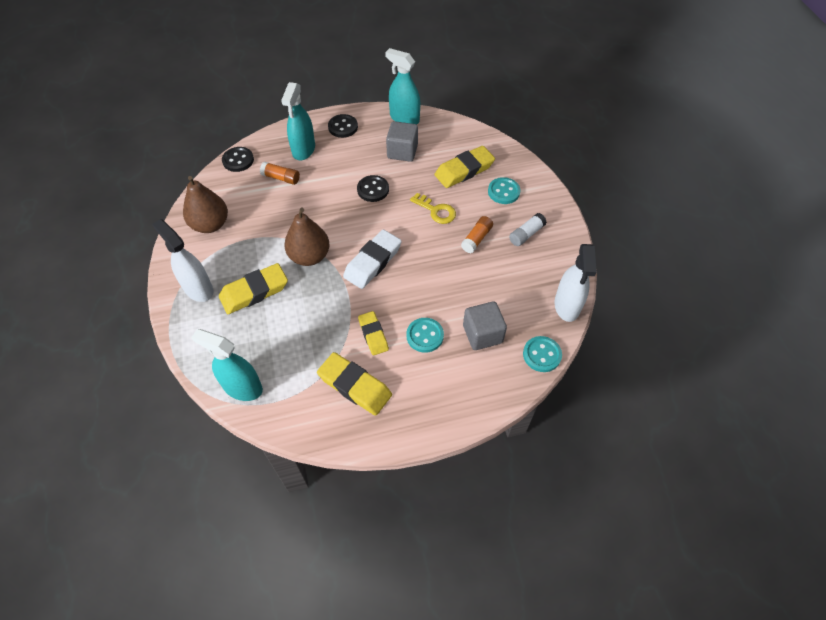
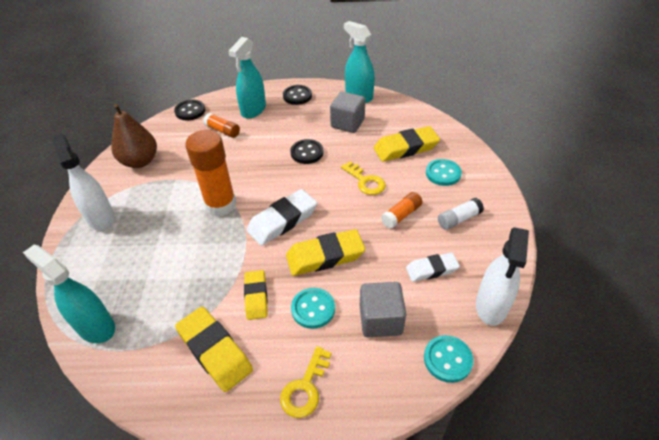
camera: 15 degrees right, 10 degrees down
(254, 291) = (152, 229): yellow eraser -> yellow eraser (325, 256)
(309, 256) = (221, 205): brown pear -> orange glue stick
(438, 399) = (305, 388): none -> yellow key
(513, 284) = (431, 269): none -> white eraser

